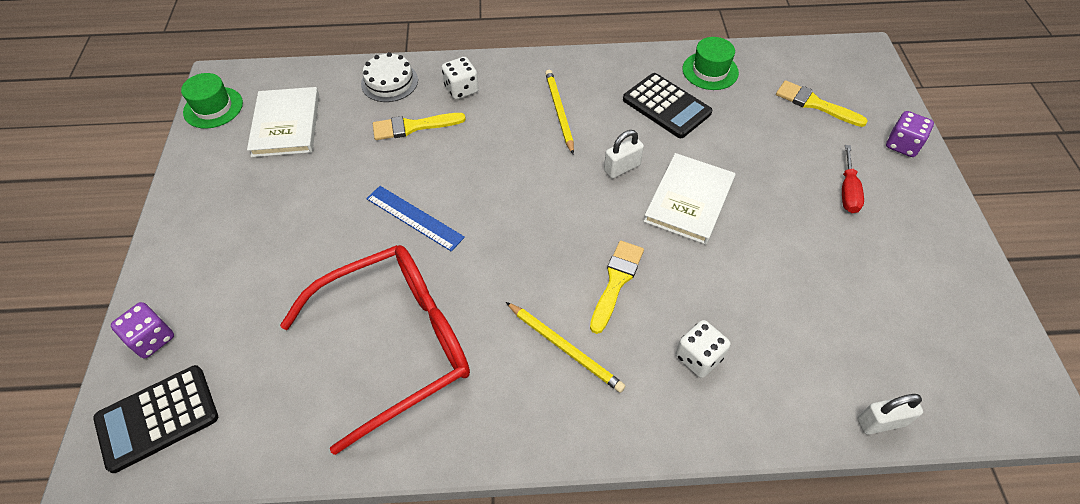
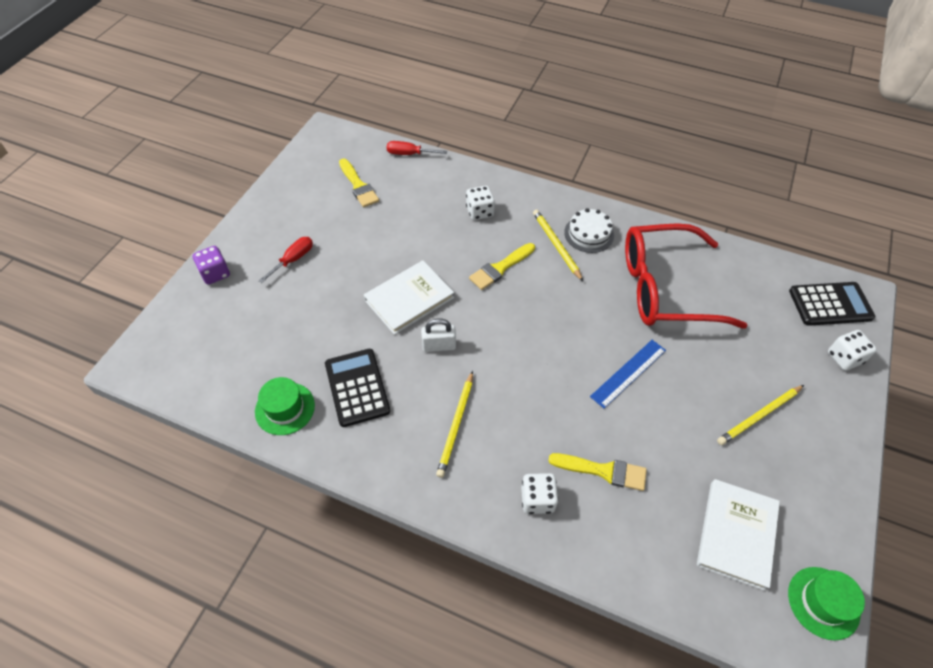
camera: 155 degrees left, 0 degrees up
(152, 339) = (844, 358): purple dice -> white dice
(265, 228) = (759, 416): none -> yellow pencil
(389, 82) = (612, 548): white cake -> white cake (589, 234)
(414, 218) = (628, 373): blue ruler -> blue ruler turned 75 degrees clockwise
(815, 104) = (235, 334): yellow brush -> yellow brush (358, 186)
(881, 422) = (409, 154): white padlock -> red screwdriver

